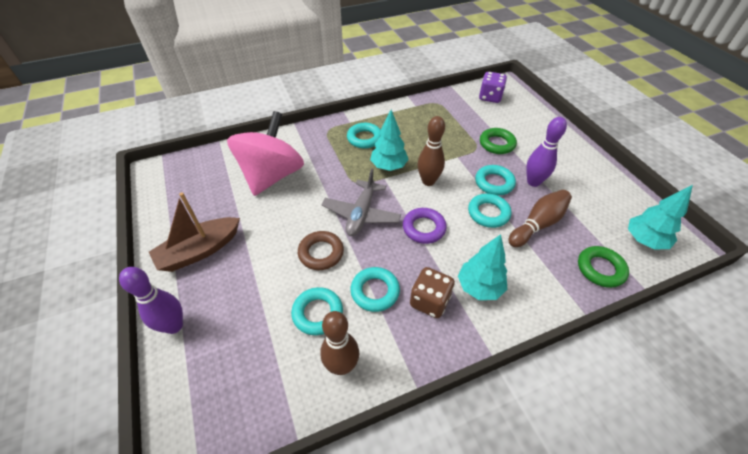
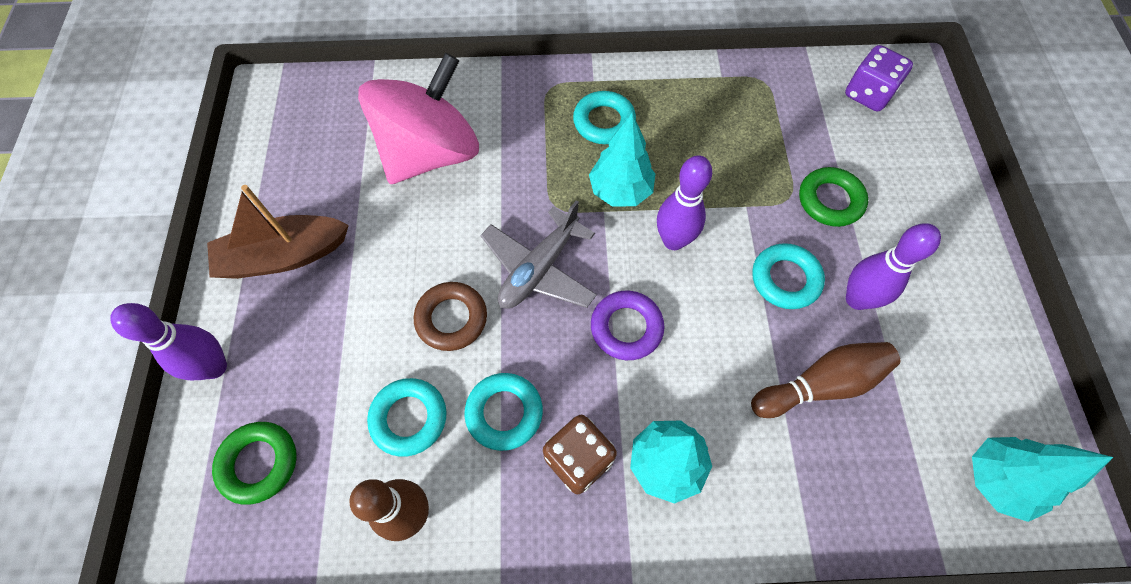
camera: 20 degrees right, 15 degrees up
(428, 181) = (673, 240): brown bowling pin -> purple bowling pin
(488, 213) = (746, 335): turquoise ring -> none
(600, 269) = (885, 505): green ring -> green ring (259, 463)

